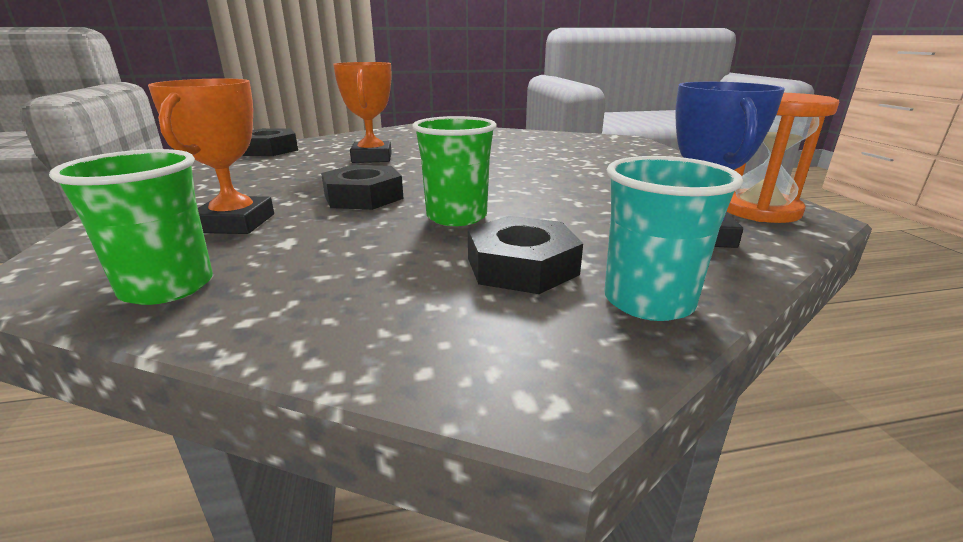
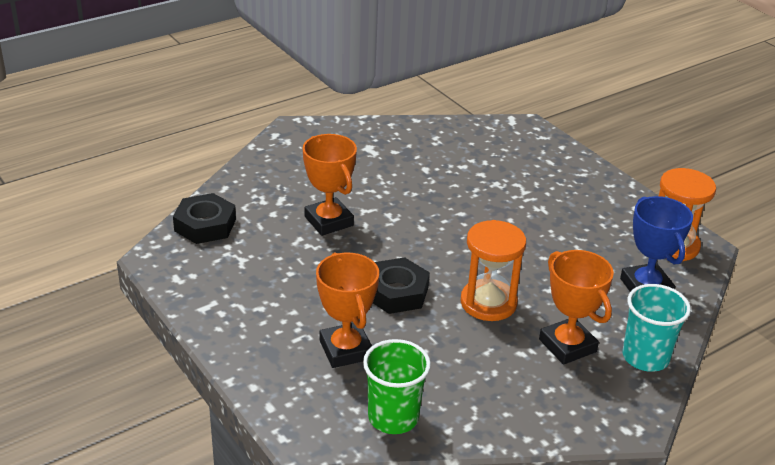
camera: 25 degrees left, 10 degrees up
(456, 217) = (488, 303): green cup -> orange hourglass
(521, 266) = (567, 345): black nut -> orange trophy

